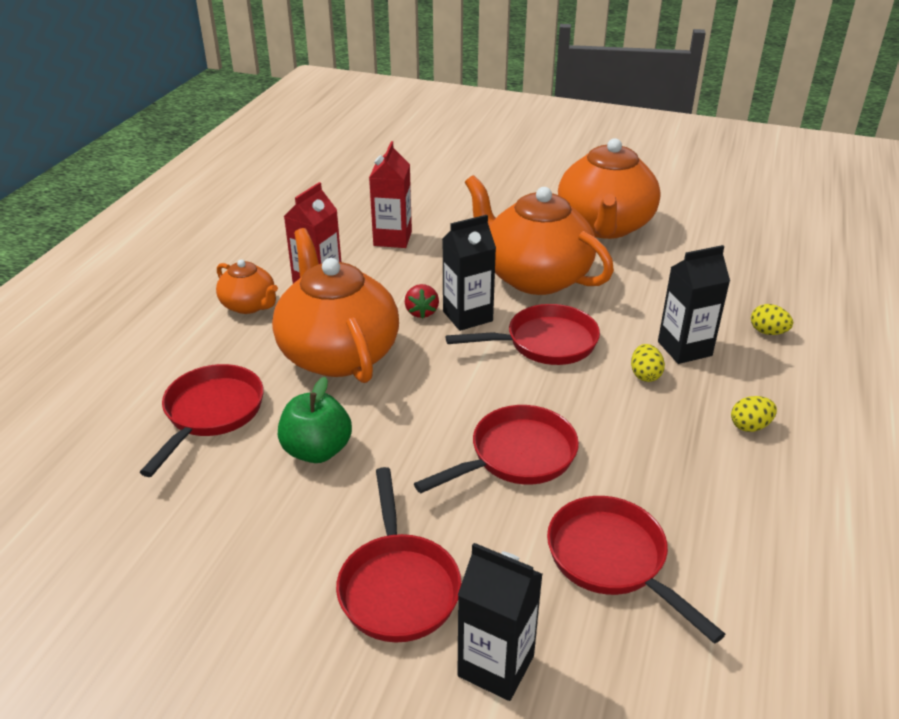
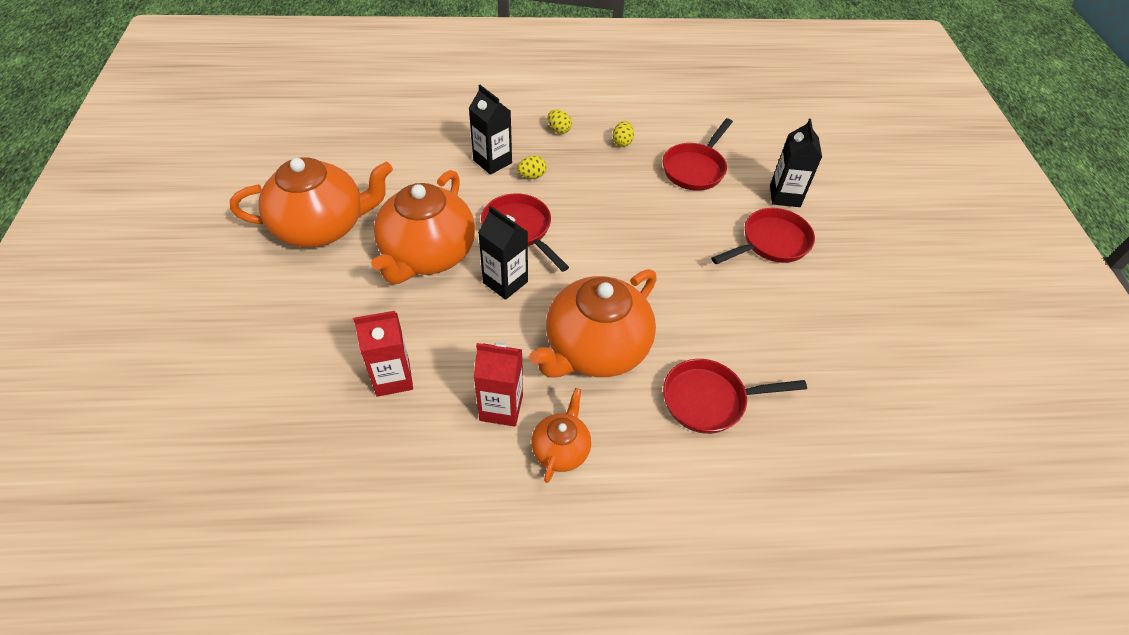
camera: 115 degrees left, 15 degrees up
(317, 450) = (703, 318): green apple -> none
(421, 312) = (512, 313): red strawberry -> none
(516, 456) = (645, 219): red pan -> none
(767, 332) = (455, 127): yellow egg -> yellow egg (622, 142)

